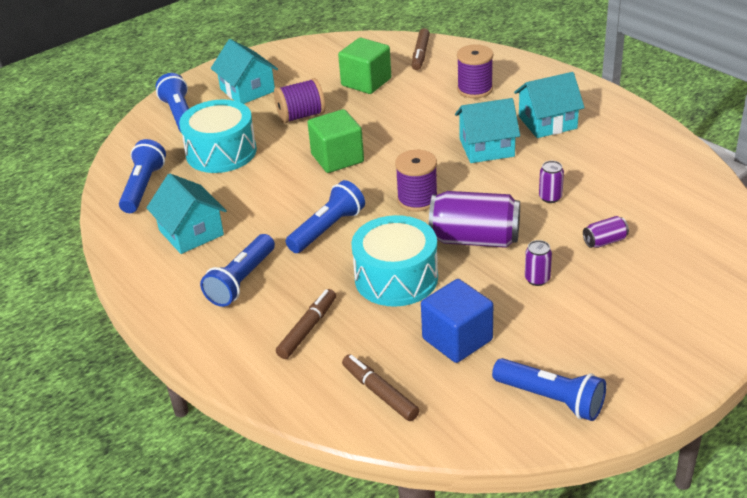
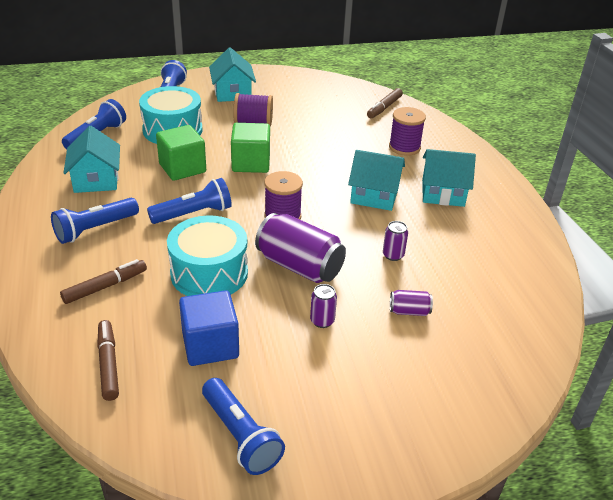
camera: 20 degrees right, 0 degrees up
(366, 82) = (324, 115): green cube -> green cube (182, 168)

